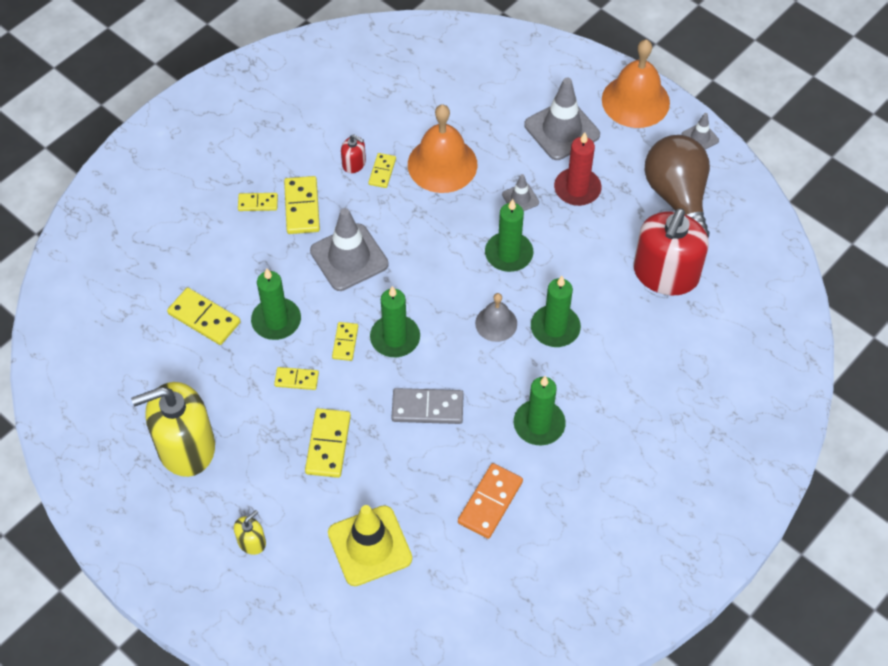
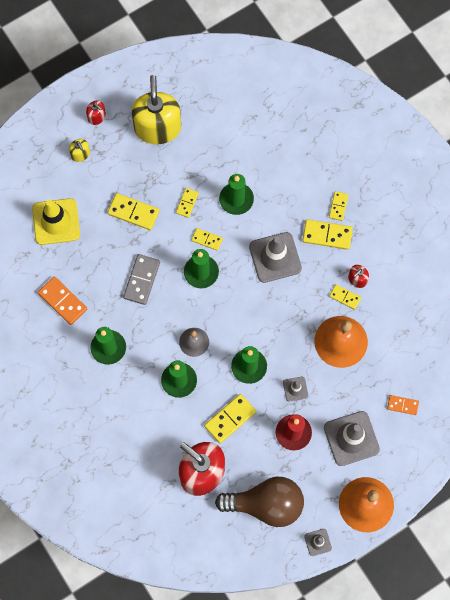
camera: 105 degrees right, 15 degrees up
(184, 535) = (97, 117): none -> red soap dispenser
(204, 318) = (251, 155): yellow domino -> yellow domino (230, 419)
(502, 89) = (402, 405): none -> orange domino

